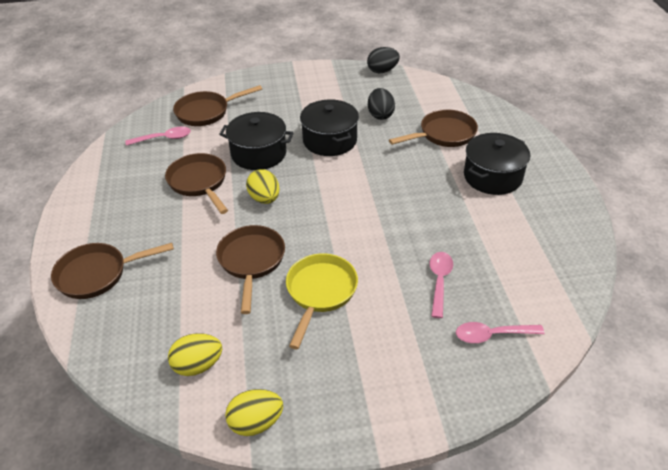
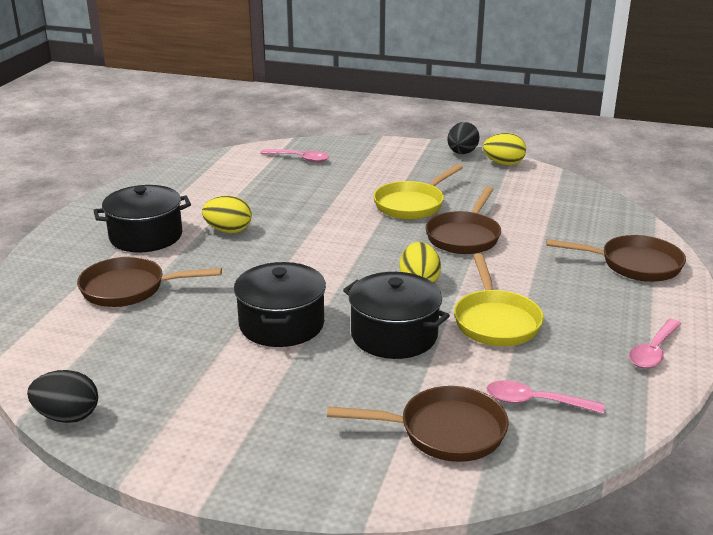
camera: 155 degrees left, 15 degrees down
(198, 365) = (539, 193): yellow egg -> yellow egg (228, 230)
(199, 183) = (495, 321): brown pan -> yellow pan
(380, 115) = (173, 338): black egg -> black egg (462, 153)
(439, 281) = (303, 187): pink spoon -> pink spoon (653, 351)

